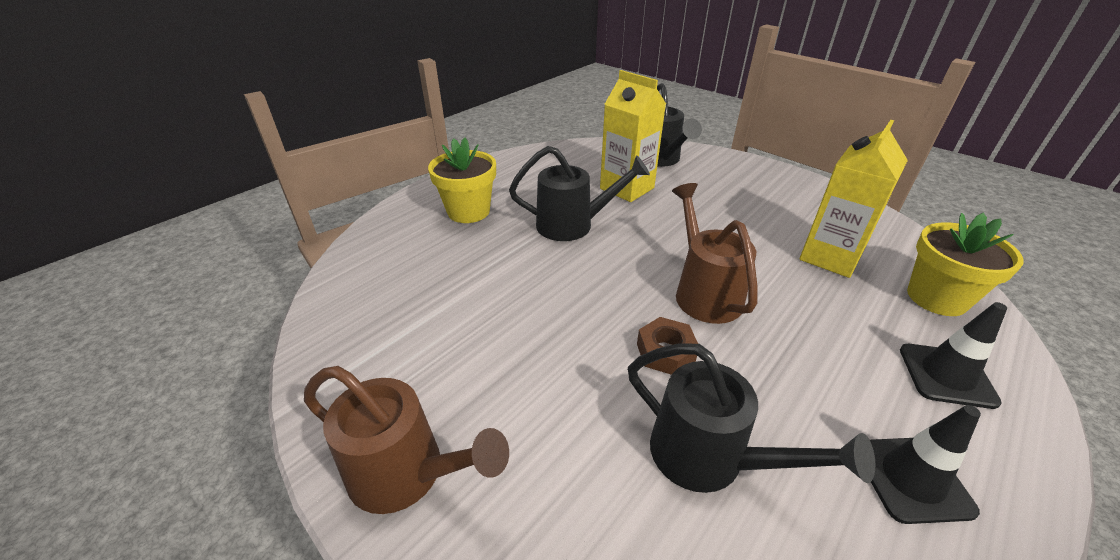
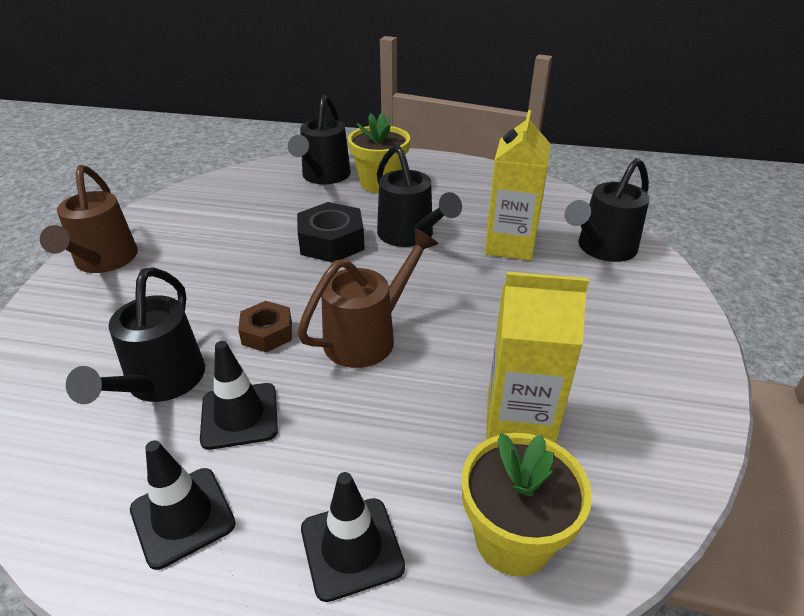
camera: 60 degrees right, 0 degrees up
(414, 238) = (323, 176): none -> black watering can
(543, 269) = (331, 242): none -> black nut
(783, 403) = (239, 416): none -> black traffic cone

